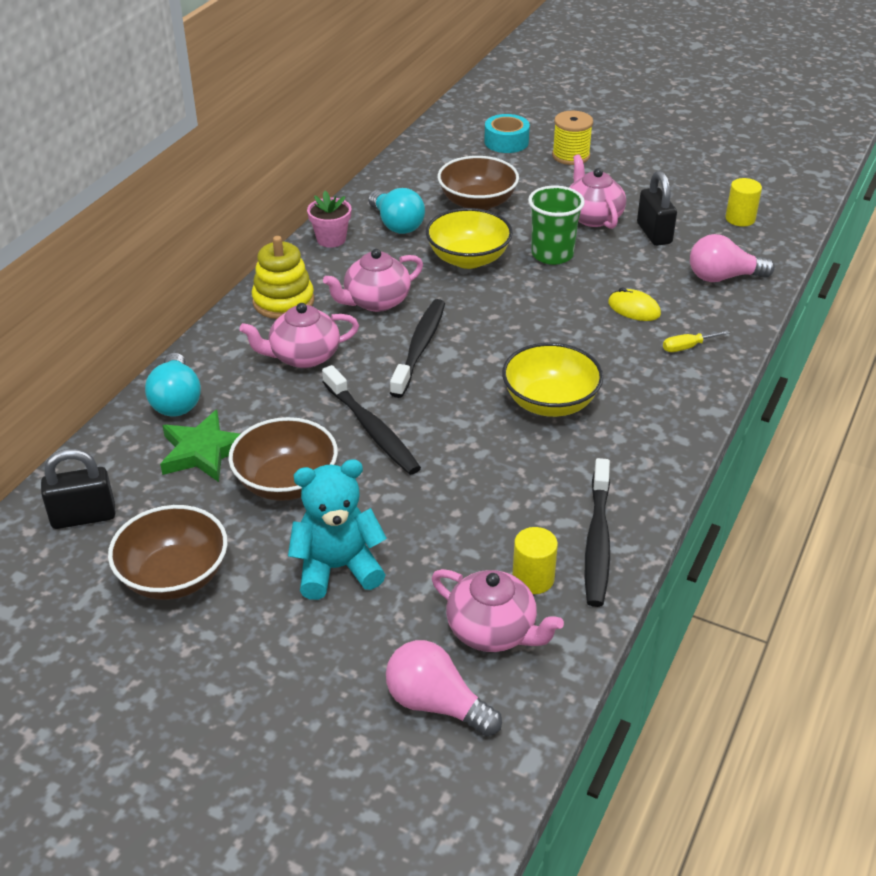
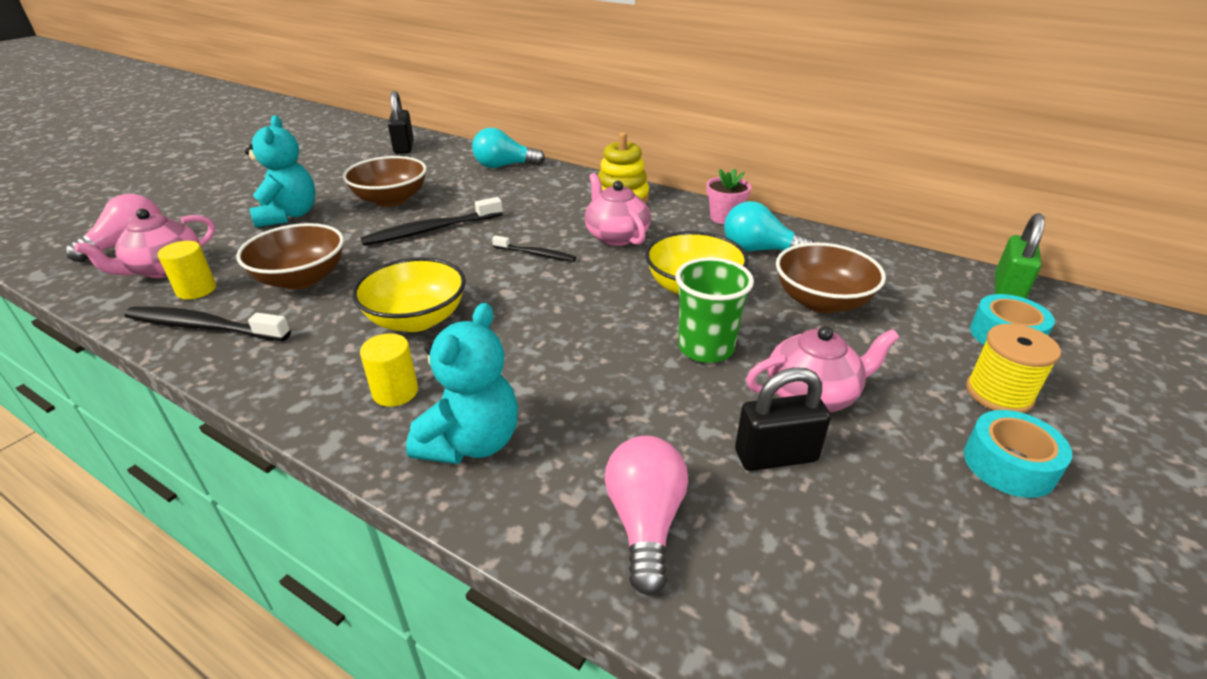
camera: 95 degrees right, 5 degrees down
(174, 576) = (330, 170): brown bowl -> brown bowl (301, 279)
(203, 451) = (443, 175): green star -> none
(303, 356) = (540, 205): pink teapot -> none
(396, 224) = (759, 250): turquoise light bulb -> turquoise light bulb turned 45 degrees clockwise
(419, 347) = (536, 254): black toothbrush -> black toothbrush, size x0.59
(446, 130) = (1007, 290): none -> green padlock
(632, 165) = (1008, 464): none -> turquoise tape
(634, 308) = (573, 404): yellow mouse -> none
(687, 347) = (471, 442): yellow screwdriver -> turquoise teddy bear
(740, 219) = (856, 597): yellow cylinder -> yellow cylinder (395, 392)

